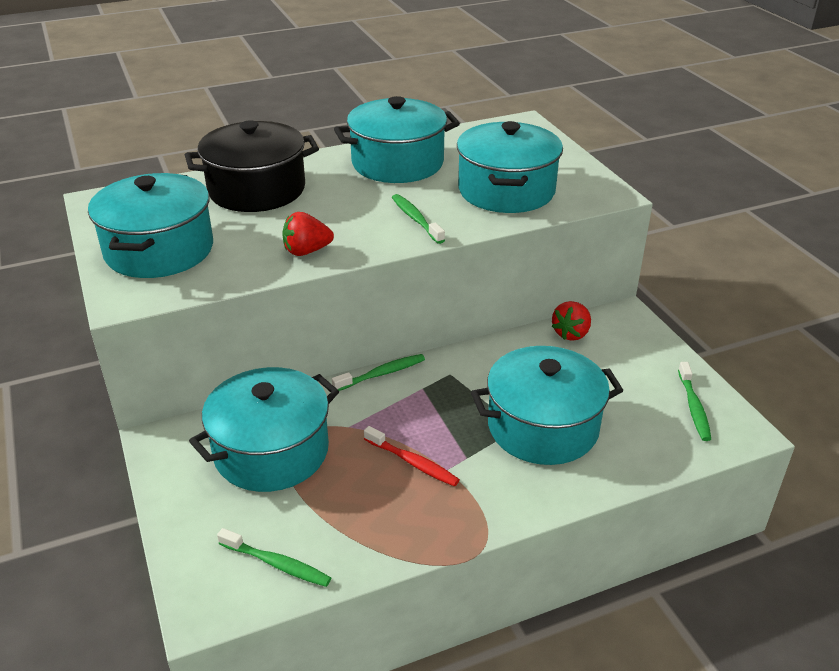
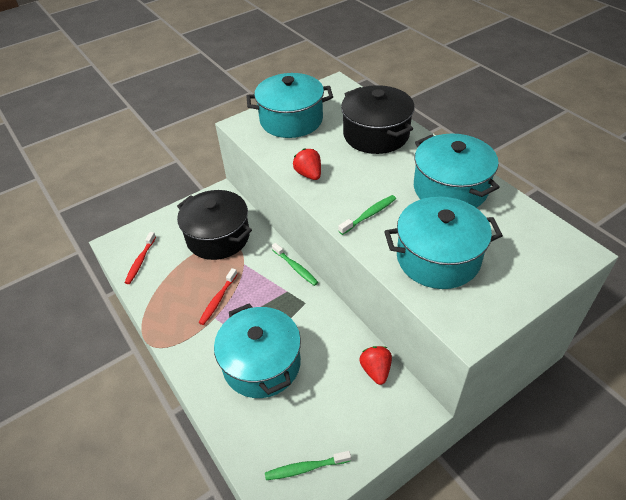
camera: 80 degrees right, 10 degrees up
(271, 451) = (218, 237): turquoise pot -> black pot
(277, 564) = (140, 261): green toothbrush -> red toothbrush
(571, 333) = (376, 370): red strawberry -> red strawberry turned 60 degrees clockwise

